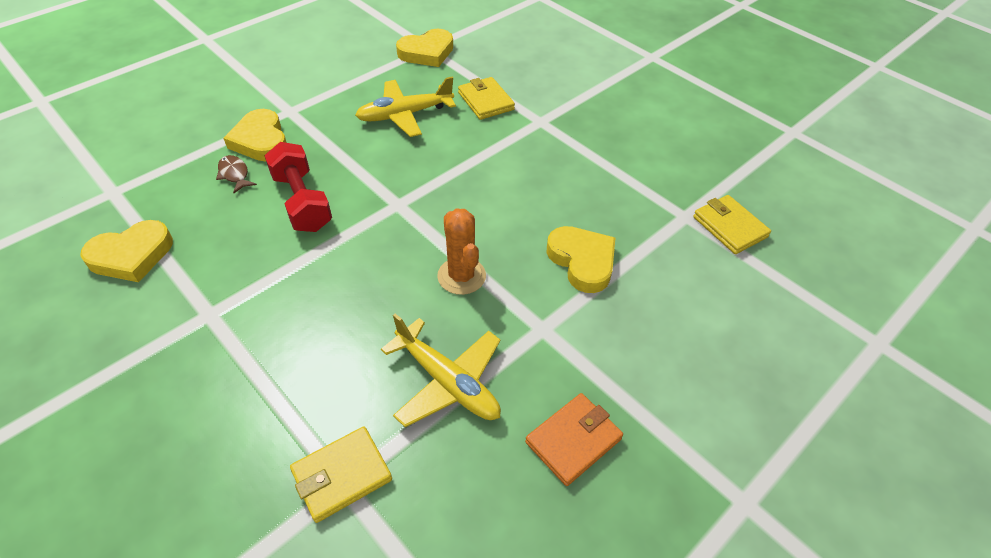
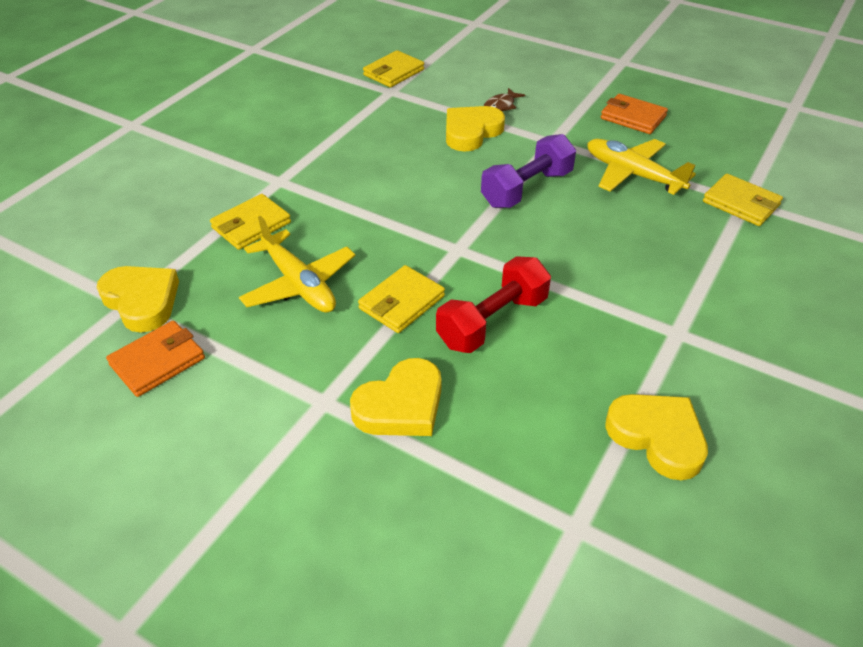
camera: 105 degrees left, 5 degrees down
(234, 174) = (478, 403): brown fish -> brown fish (501, 106)
(354, 159) = (401, 302): none -> yellow wallet
(368, 55) = (158, 361): none -> orange wallet
(448, 382) = (632, 174): yellow plane -> yellow plane turned 75 degrees counterclockwise
(461, 276) = (527, 189): orange cactus -> purple dumbbell

